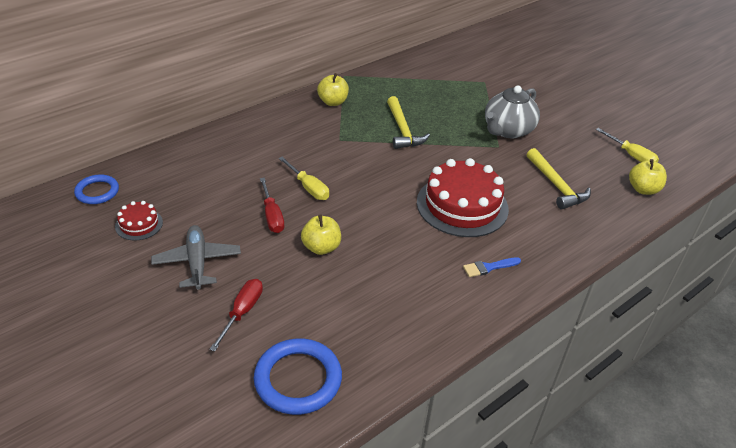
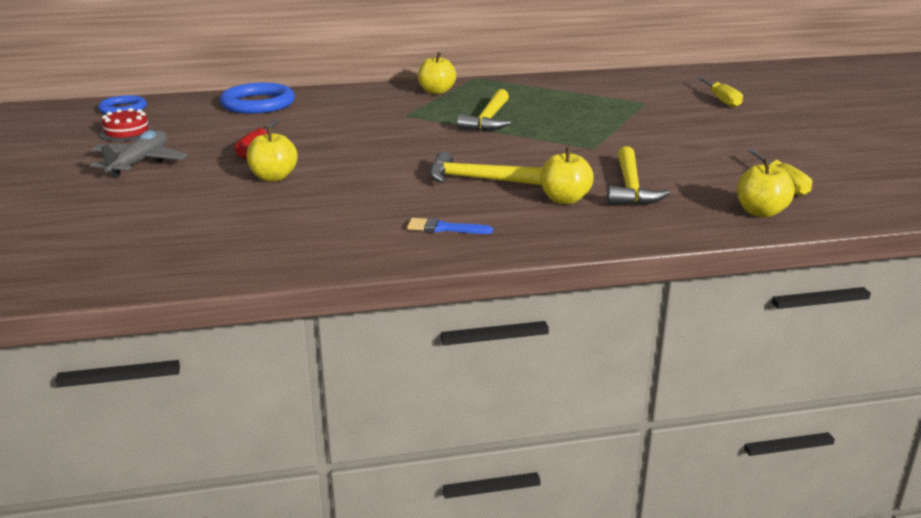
camera: 30 degrees right, 15 degrees down
(242, 312) = (129, 200): red screwdriver -> none
(298, 379) = (109, 254): blue ring -> blue ring (258, 104)
(308, 187) = (322, 138): yellow screwdriver -> yellow screwdriver (721, 100)
(462, 205) = (480, 179): red cake -> yellow hammer
(507, 130) = (624, 139): grey teapot -> none
(531, 211) = (564, 199): none -> yellow apple

